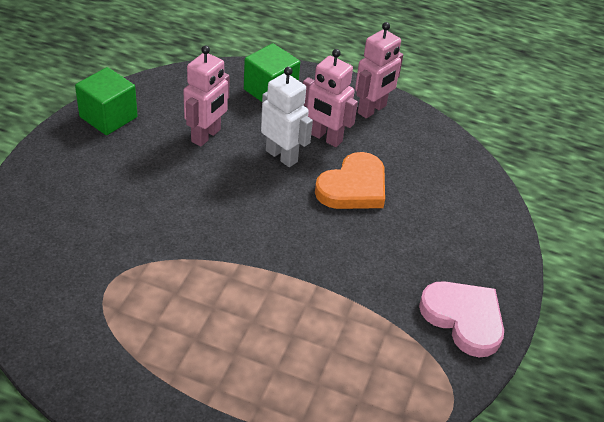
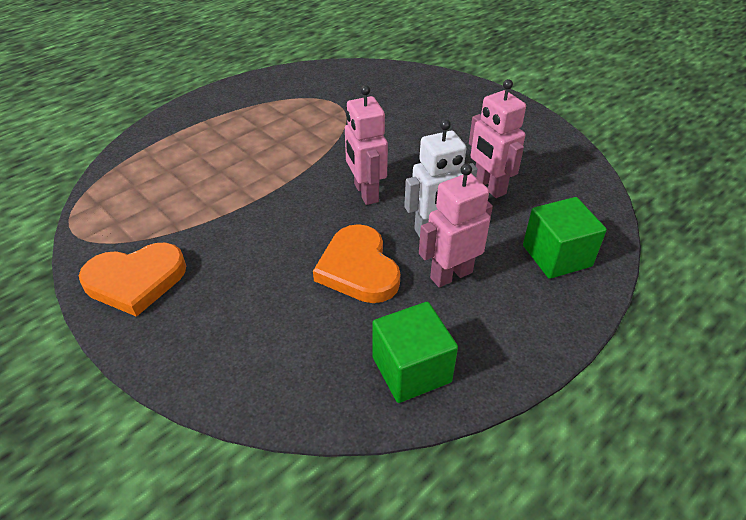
camera: 120 degrees right, 0 degrees up
(108, 117) = (538, 136): green cube -> green cube (411, 369)
(372, 109) = (491, 343): pink robot -> pink robot (365, 193)
(464, 319) = (135, 280): pink heart -> orange heart

